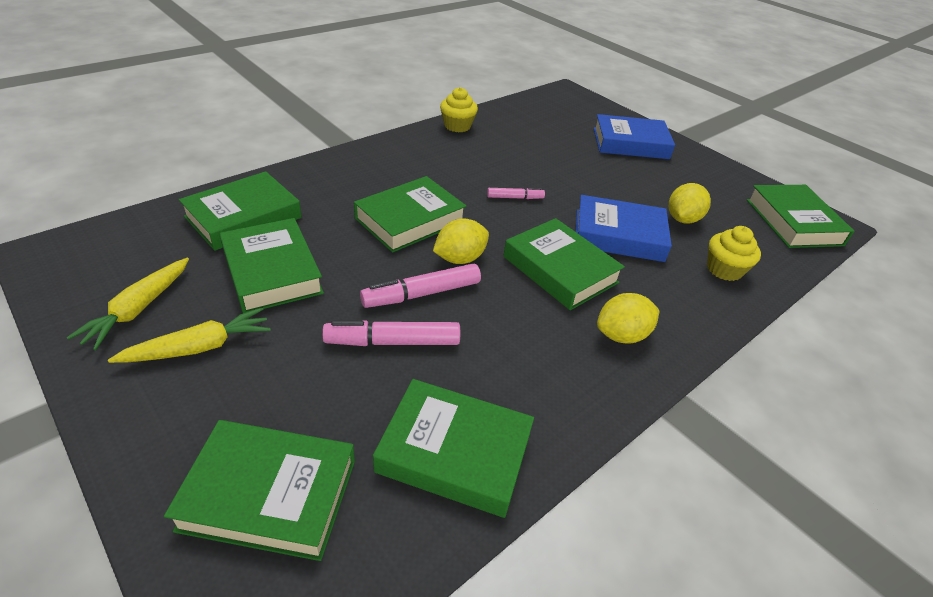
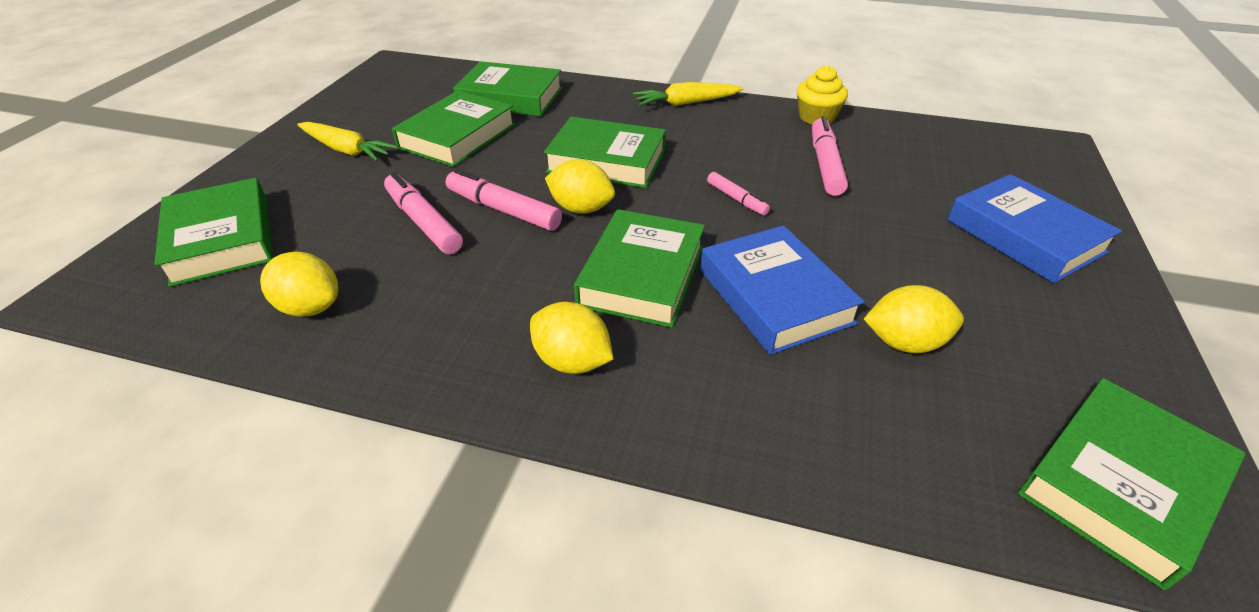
camera: 60 degrees right, 0 degrees up
(139, 309) = (367, 114): yellow carrot -> yellow carrot (686, 103)
(454, 452) = (310, 307): green book -> yellow lemon
(511, 152) = (825, 164): none -> pink marker
(724, 269) = (834, 422): yellow cupcake -> none

